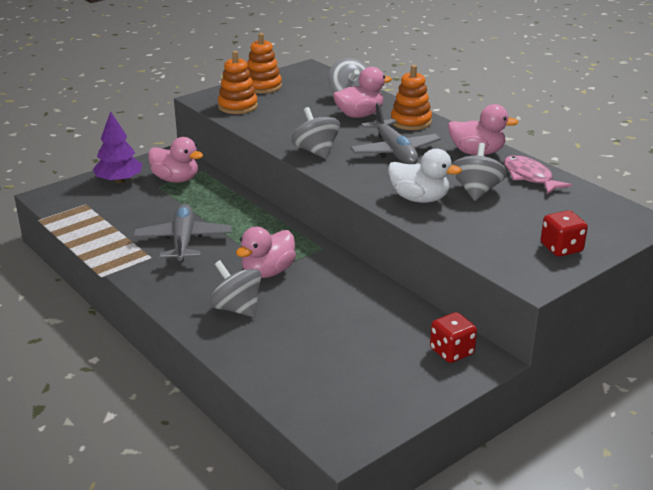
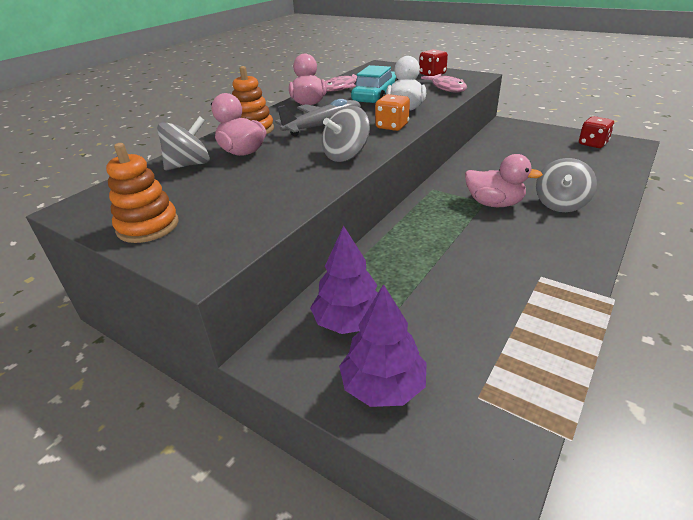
camera: 105 degrees left, 5 degrees up
(176, 179) = (349, 321): pink duck -> purple tree
(183, 241) = (490, 264): grey plane -> none
(238, 106) = (230, 228): orange stacking toy -> none
(369, 181) = (392, 126): none -> orange dice
(451, 352) = (510, 131): red dice -> red dice (592, 144)
(476, 191) = (376, 96): grey spinning top -> turquoise car
(485, 242) = (447, 88): none -> pink fish

